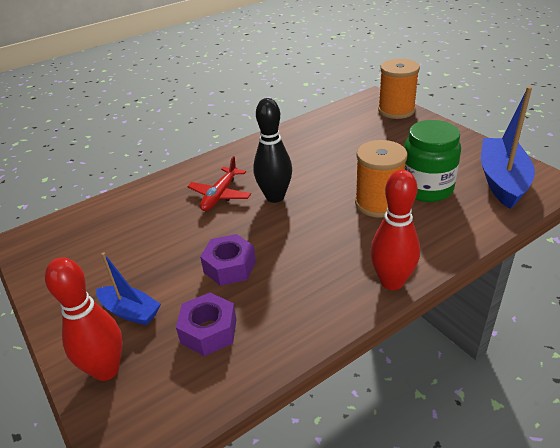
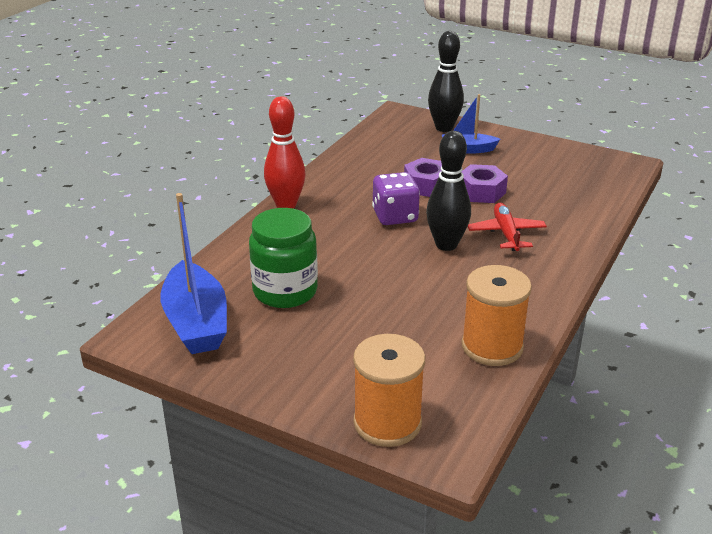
camera: 150 degrees right, 5 degrees down
(106, 370) = (444, 128): red bowling pin -> black bowling pin
(209, 331) = (400, 153): purple nut -> purple nut (481, 192)
(292, 236) = (395, 216): none -> purple dice
(378, 203) = (331, 263): orange spool -> orange spool (492, 347)

